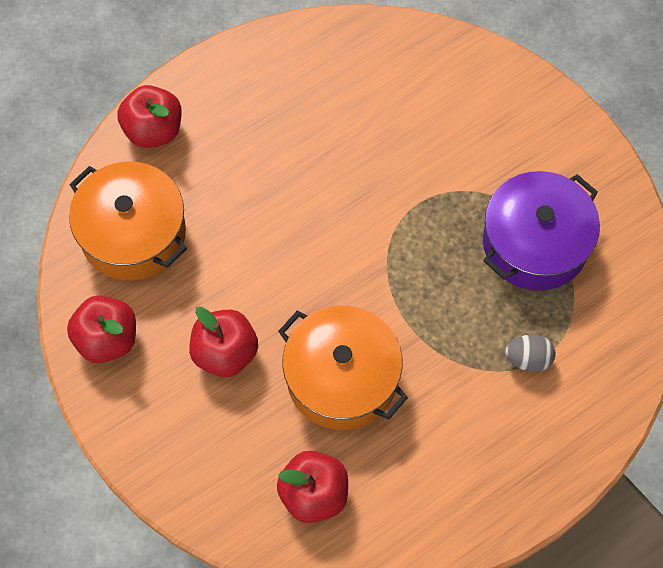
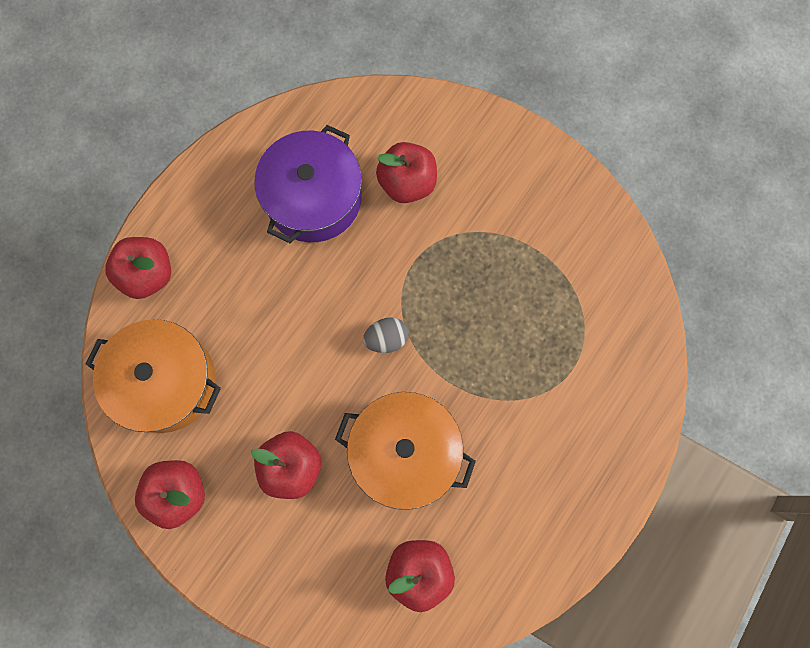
camera: 20 degrees left, 10 degrees up
(440, 127) = (407, 183): none -> red apple
(528, 359) = (560, 375): grey egg -> grey egg (386, 339)
(535, 243) = (528, 264): purple pot -> purple pot (313, 198)

